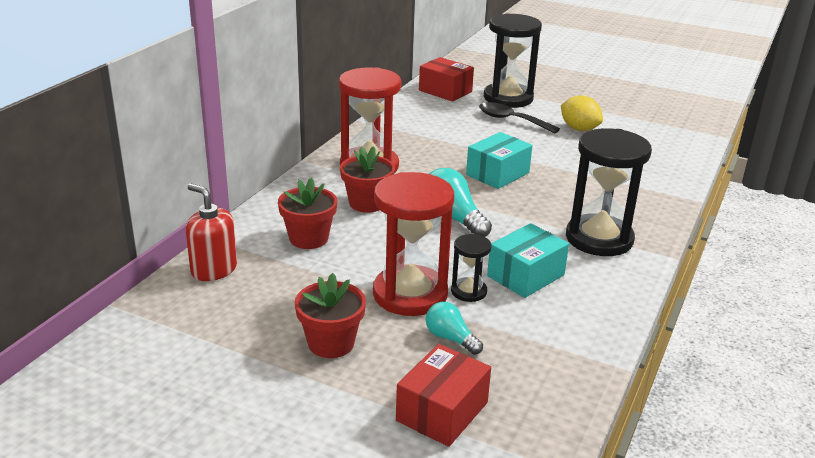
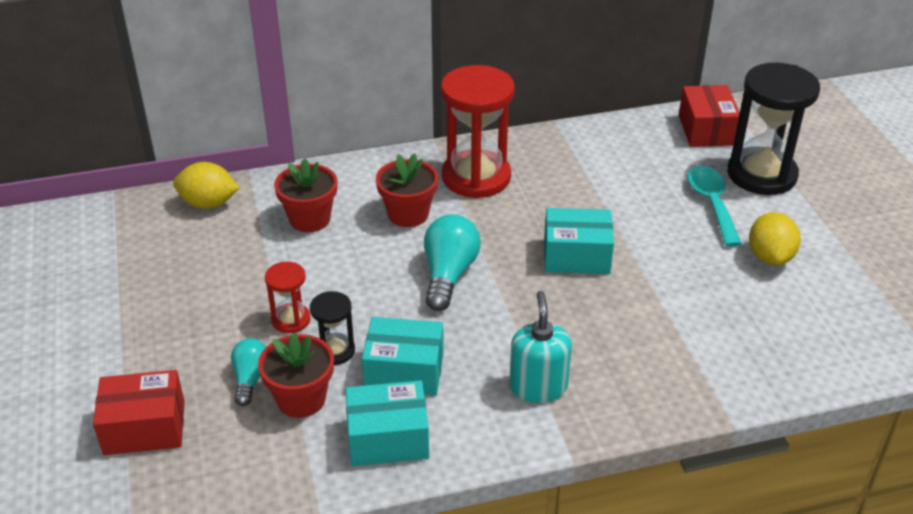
camera: 50 degrees right, 10 degrees up
(214, 269) = (208, 203): red soap dispenser -> yellow lemon
(331, 343) = (174, 318): red flower pot -> red flower pot (301, 399)
(410, 294) = (291, 320): red hourglass -> red hourglass, size x0.49
(511, 120) = (711, 203): black spoon -> turquoise spoon
(584, 310) = (388, 438): none -> turquoise box
(599, 239) = (538, 386): black hourglass -> turquoise soap dispenser

